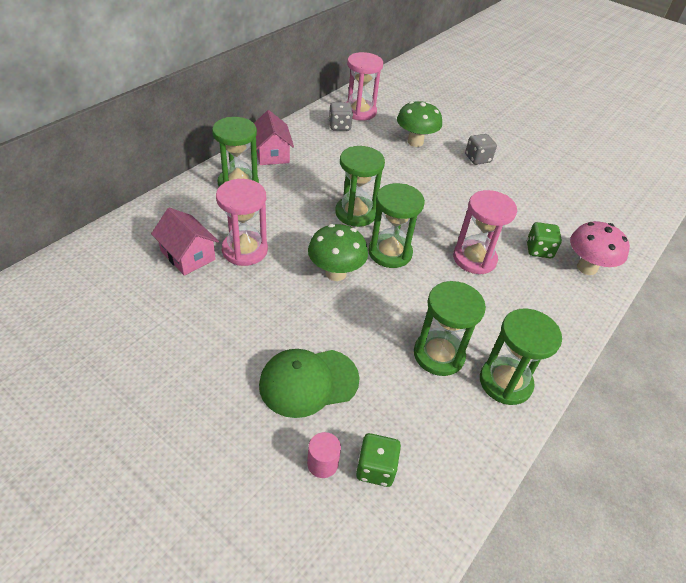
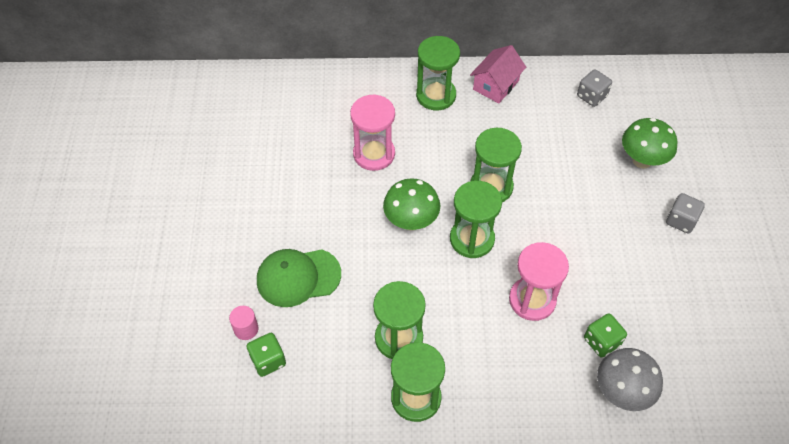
camera: 55 degrees right, 10 degrees up
(188, 255) = (334, 129): pink house -> none
(308, 382) = (298, 277): green cap -> green cap turned 45 degrees counterclockwise
(359, 111) = (632, 93): pink hourglass -> none
(587, 268) = (621, 392): pink mushroom -> grey mushroom

